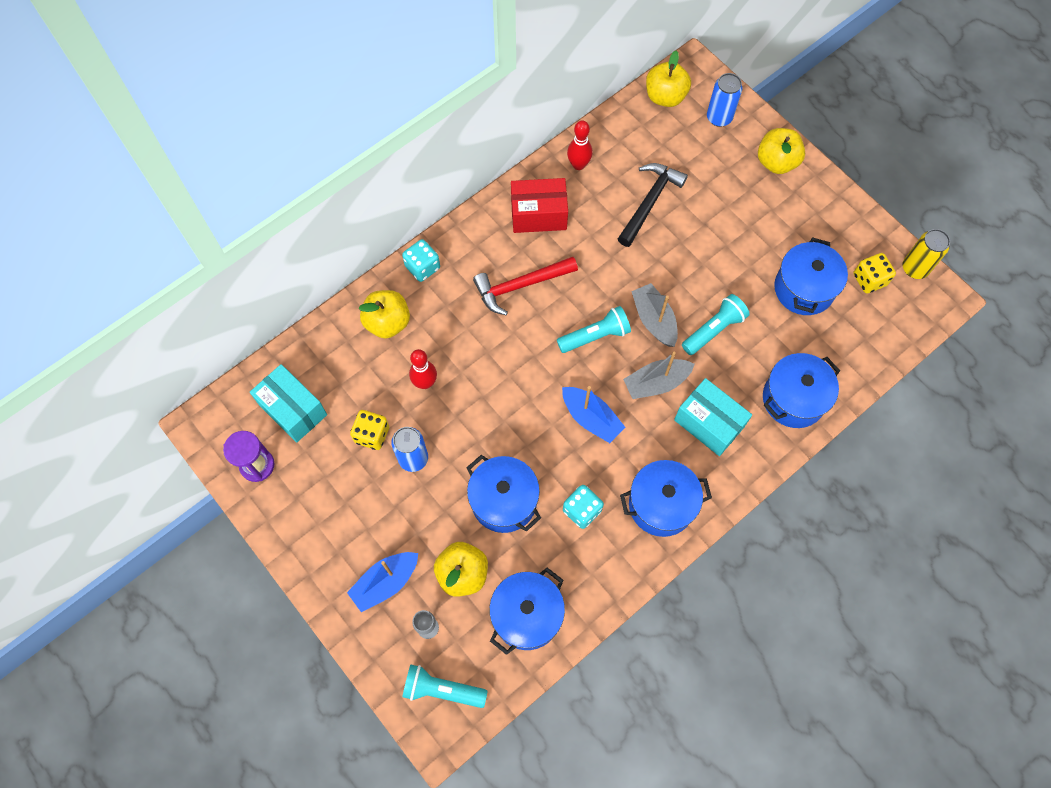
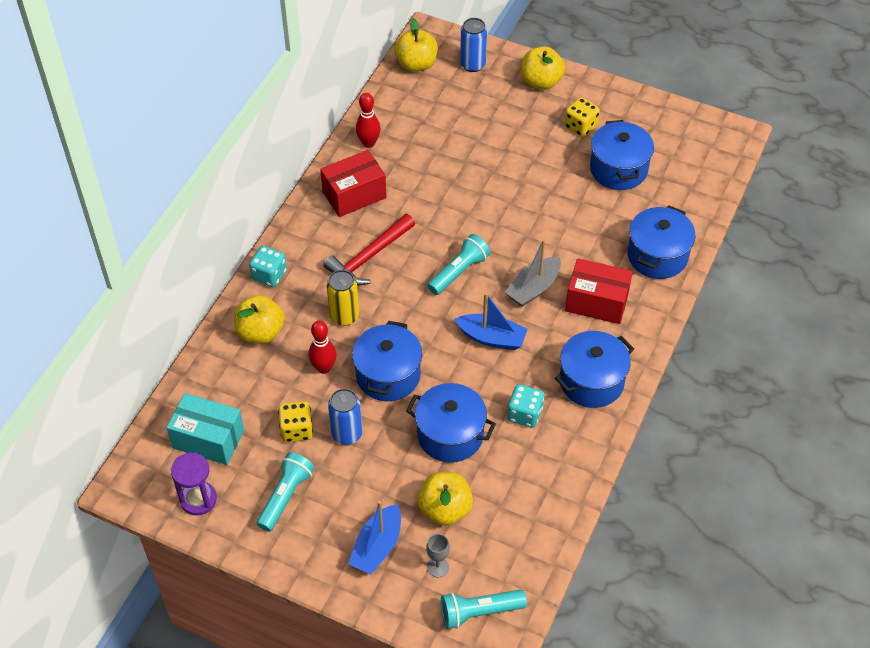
camera: 25 degrees left, 15 degrees down
(527, 615) = (522, 518): blue pot -> blue pot (388, 375)
(649, 202) = (448, 150): black hammer -> none
(654, 320) = (504, 240): grey boat -> none
(709, 423) = (596, 302): turquoise box -> red box
(714, 329) = (560, 228): turquoise flashlight -> turquoise flashlight (285, 496)
(869, 280) = (668, 143): yellow dice -> yellow dice (580, 126)
(914, 268) = (700, 121): yellow can -> yellow can (344, 316)

